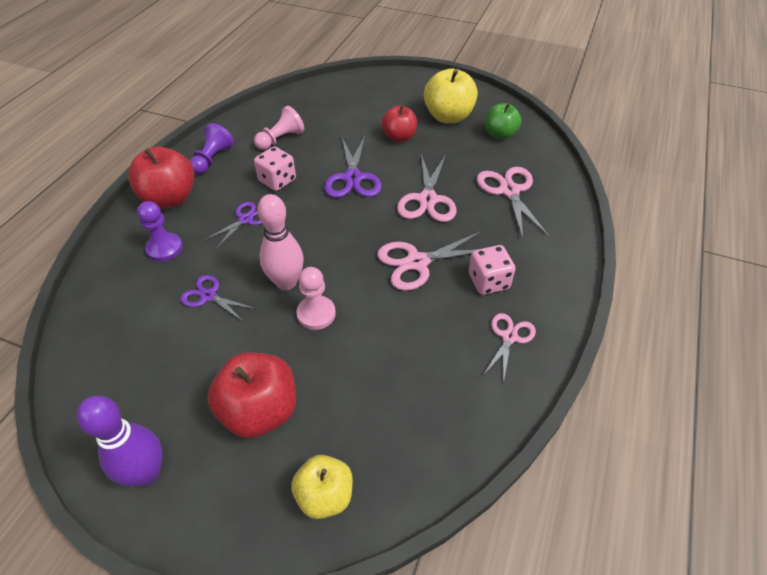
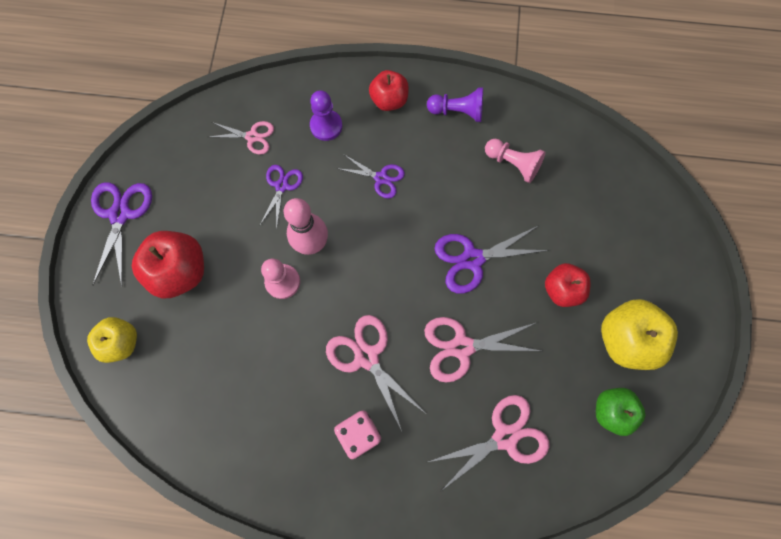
camera: 75 degrees right, 25 degrees up
(147, 473) = (120, 214): purple bowling pin -> purple scissors
(170, 199) = (389, 100): red apple -> red apple, size x0.65
(277, 180) = (444, 185): pink dice -> none
(509, 337) = (294, 463): pink scissors -> pink scissors (252, 137)

